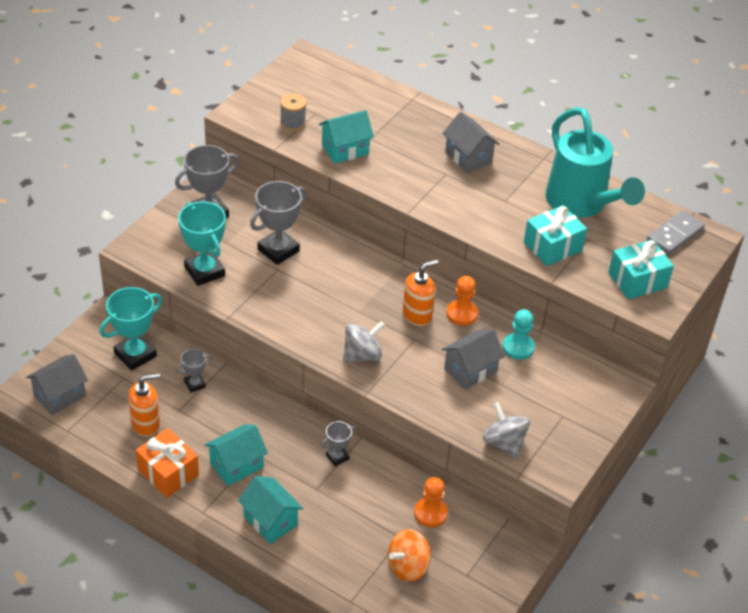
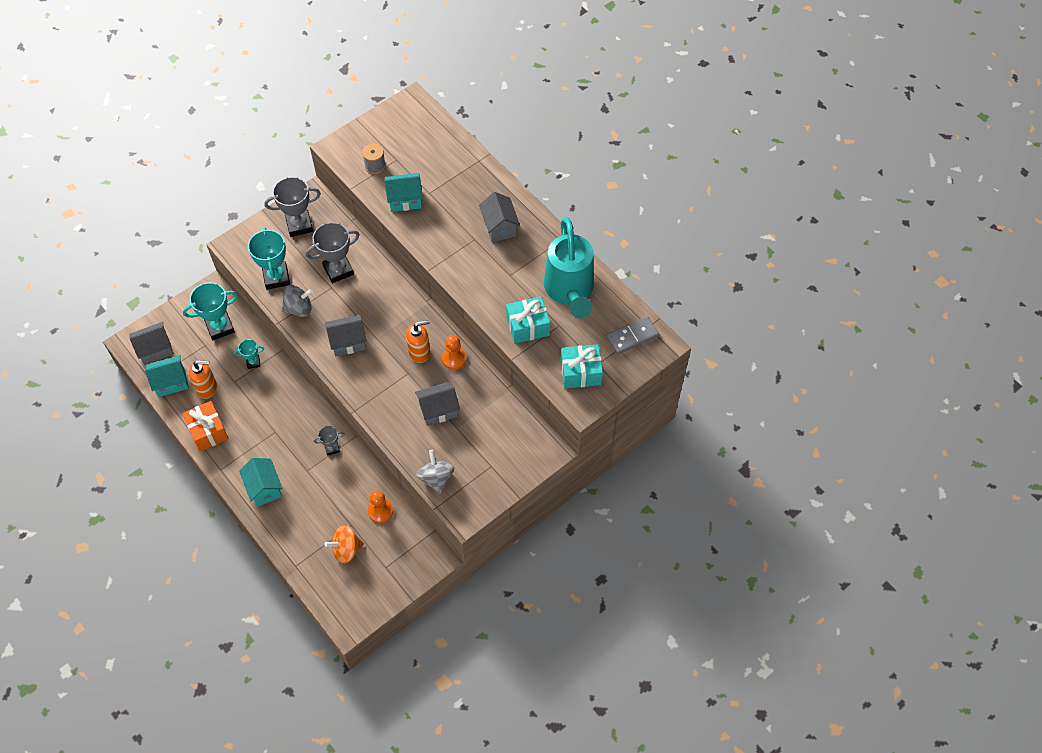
camera: 20 degrees right, 15 degrees up
(195, 384) = (253, 362): grey trophy -> turquoise trophy
(236, 465) = (258, 437): turquoise house -> turquoise house (171, 382)
(325, 321) = (348, 342): none -> grey house
(362, 355) = (363, 378): grey spinning top -> grey spinning top (299, 308)
(518, 347) = (484, 398): turquoise pawn -> none

